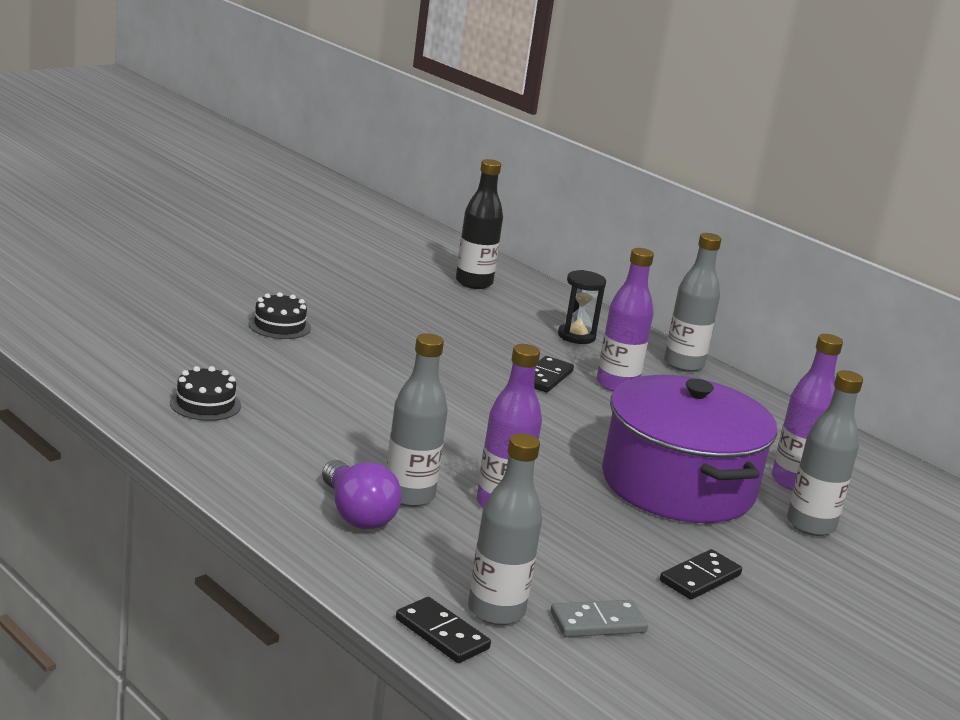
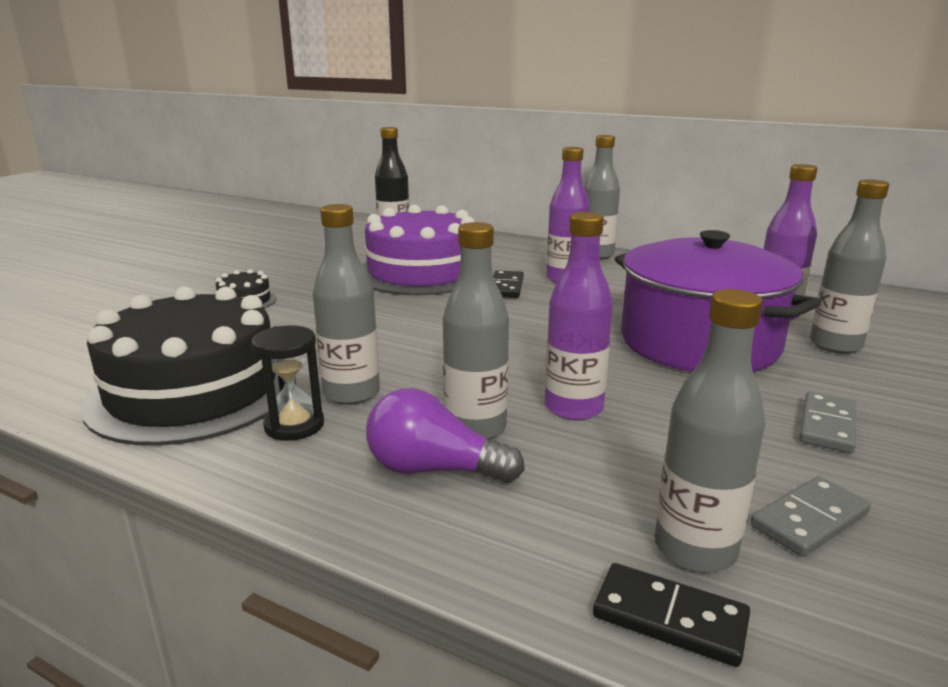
camera: 15 degrees left, 0 degrees up
(205, 404) = (193, 391): black cake -> black cake, size x2.43
(329, 441) = (351, 393): none -> grey bottle
(356, 514) = (434, 469): purple light bulb -> purple light bulb turned 150 degrees clockwise
(472, 336) = (422, 272): none -> purple cake
(576, 336) = (501, 255): black hourglass -> black hourglass (294, 425)
(700, 578) = (827, 426): black domino -> grey domino

